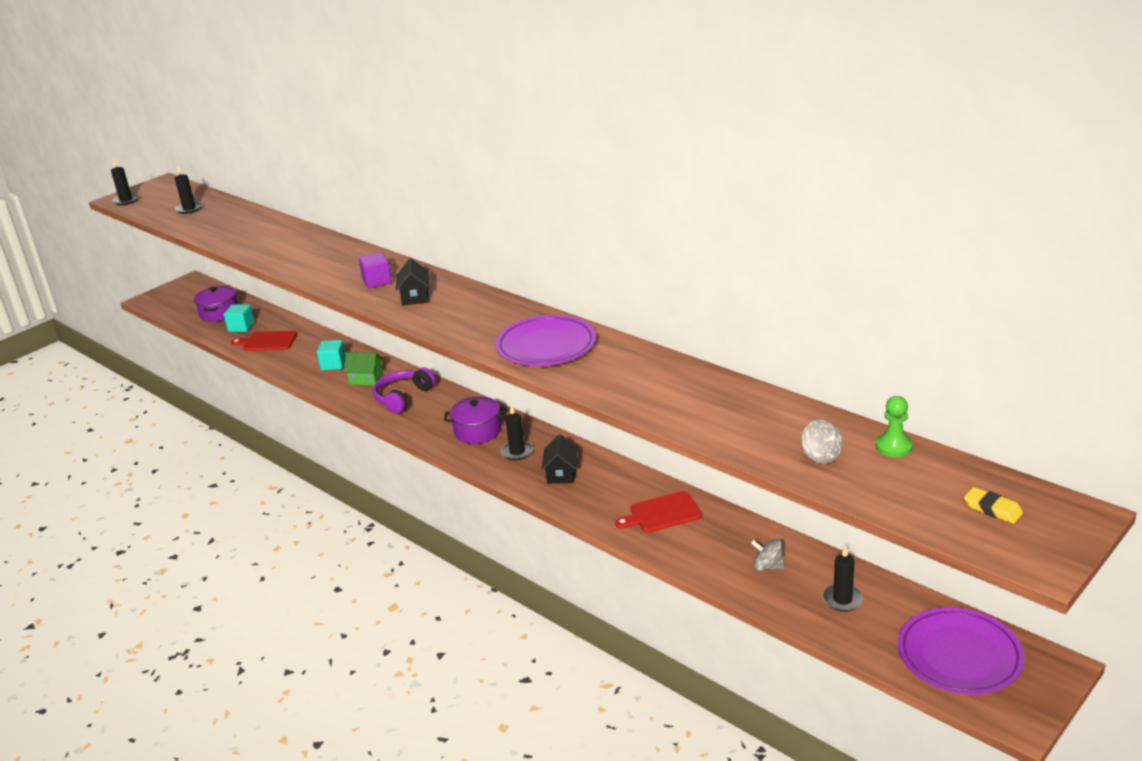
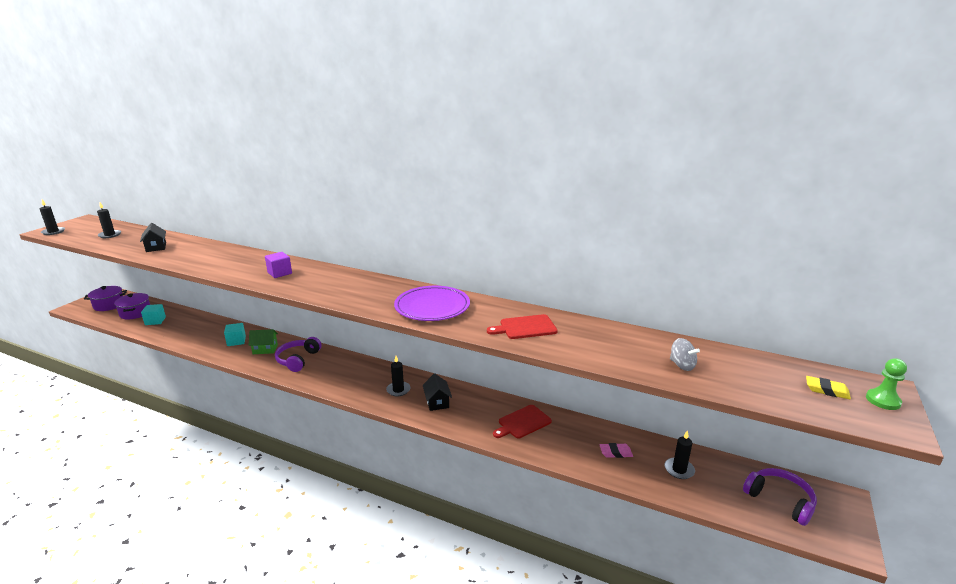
camera: 20 degrees left, 5 degrees down
(267, 341) = (179, 329): red cutting board -> red cutting board (525, 327)
(415, 297) = (314, 281): black house -> black house (156, 247)
(478, 431) = (363, 378): purple pot -> purple pot (109, 305)
(767, 567) = (615, 452): grey spinning top -> pink eraser
(893, 447) = (724, 354): green pawn -> green pawn (883, 400)
(959, 655) = (780, 500): purple plate -> purple headphones

